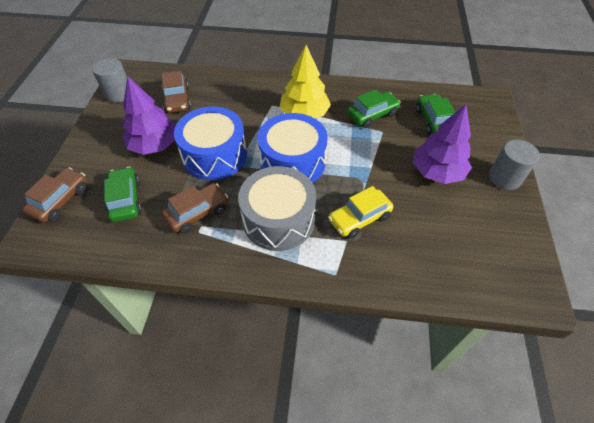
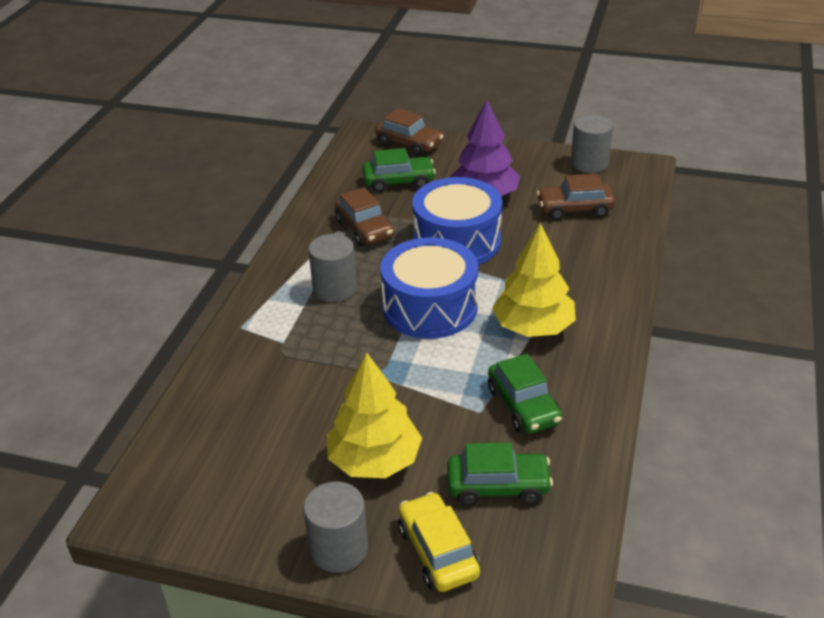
camera: 100 degrees right, 15 degrees down
(278, 219) = (335, 289): grey drum -> grey cylinder
(359, 218) = (312, 358): yellow car -> yellow car (437, 552)
(437, 172) = (375, 460): purple tree -> yellow tree

